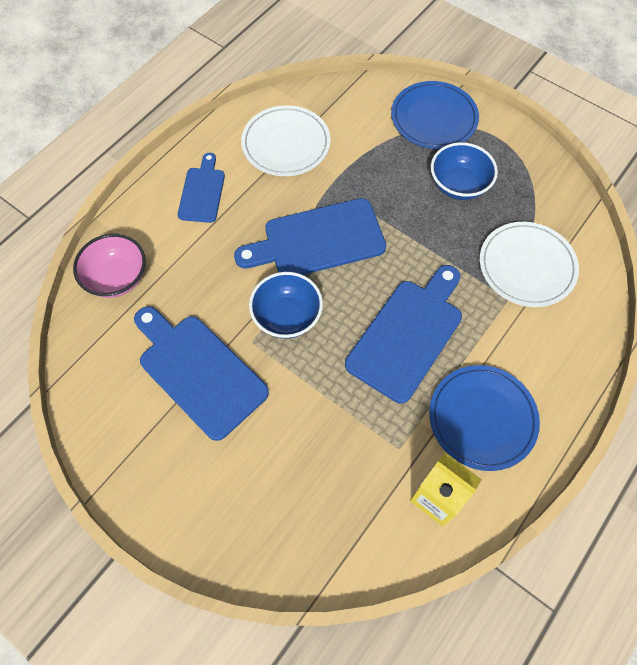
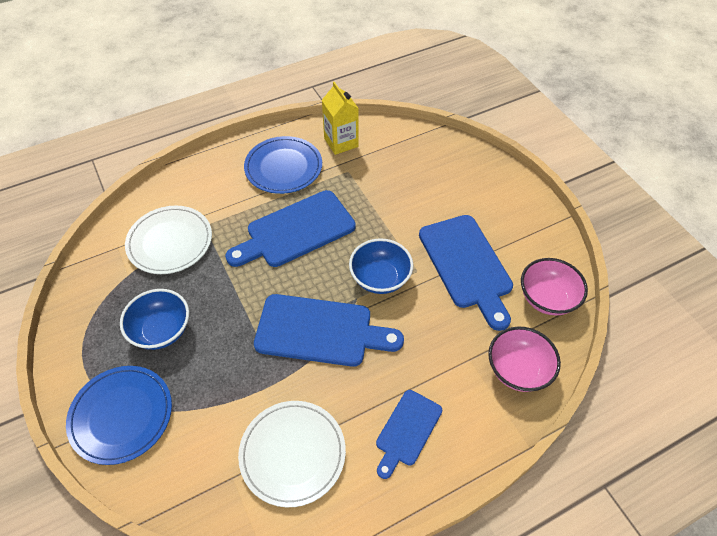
camera: 155 degrees left, 10 degrees down
(99, 367) = (547, 298): none -> pink bowl

